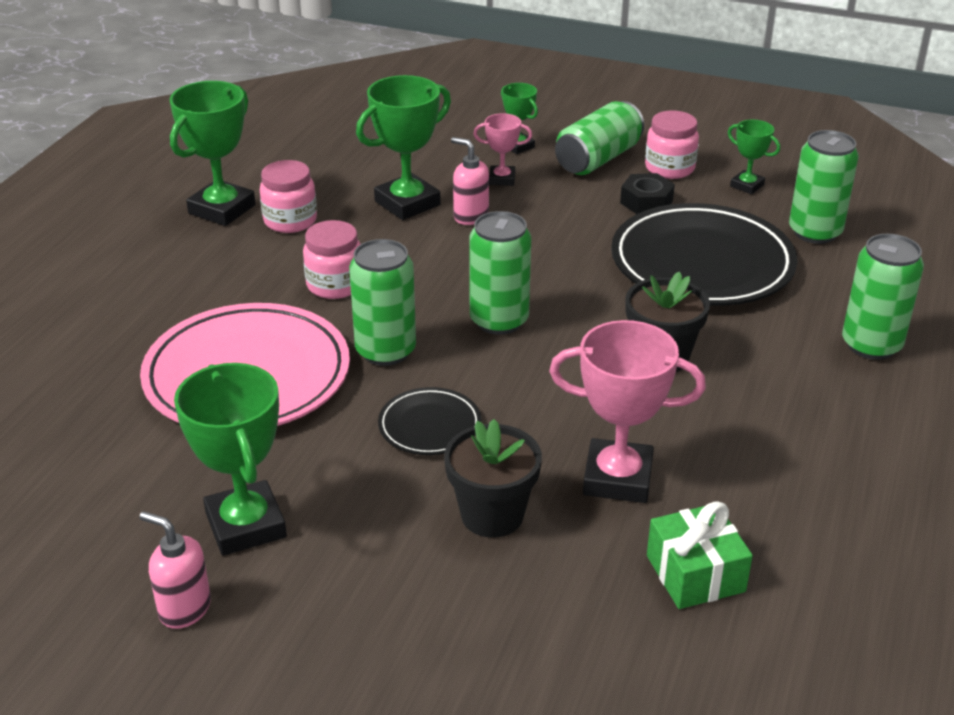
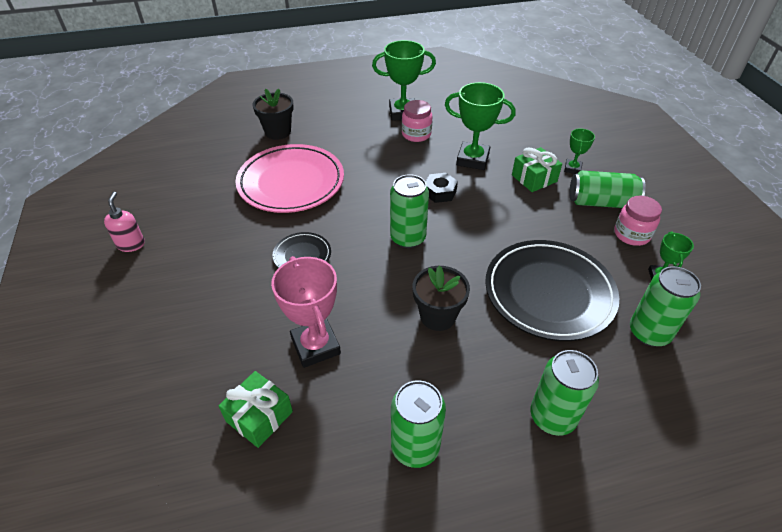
camera: 55 degrees right, 10 degrees up
(246, 525) = (192, 234): green trophy -> none
(335, 285) = (381, 172): pink jar -> none
(385, 351) = (346, 213): green can -> green can (415, 447)
(470, 216) = (486, 184): pink soap dispenser -> none
(492, 515) = (252, 310): black flower pot -> black flower pot (278, 132)
(502, 179) = (534, 178): pink trophy -> green gift
(646, 202) = (583, 241): black nut -> black nut (440, 192)

